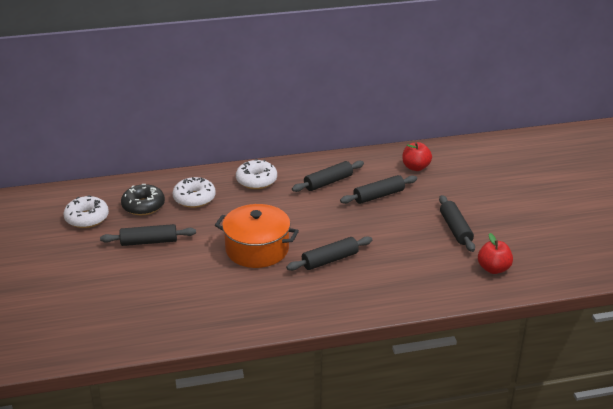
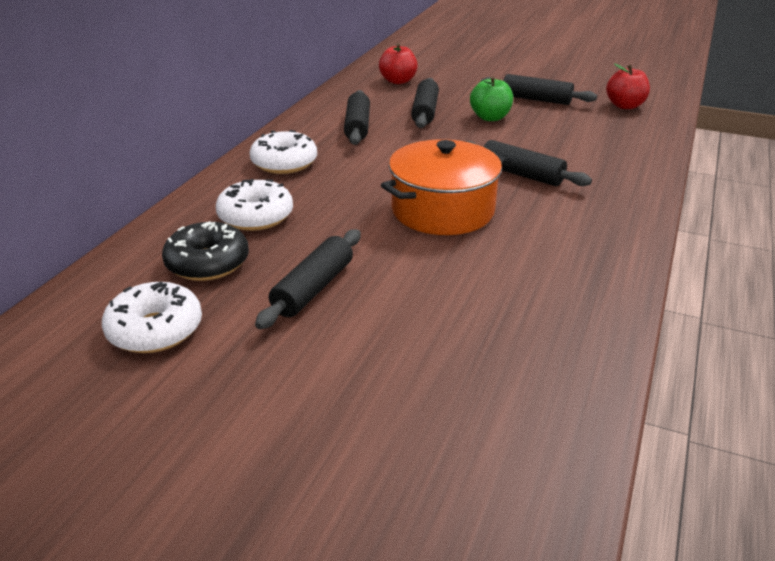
camera: 55 degrees left, 0 degrees up
(330, 260) = (521, 174): black rolling pin -> black rolling pin turned 60 degrees counterclockwise
(400, 222) = (490, 117): none -> green apple

